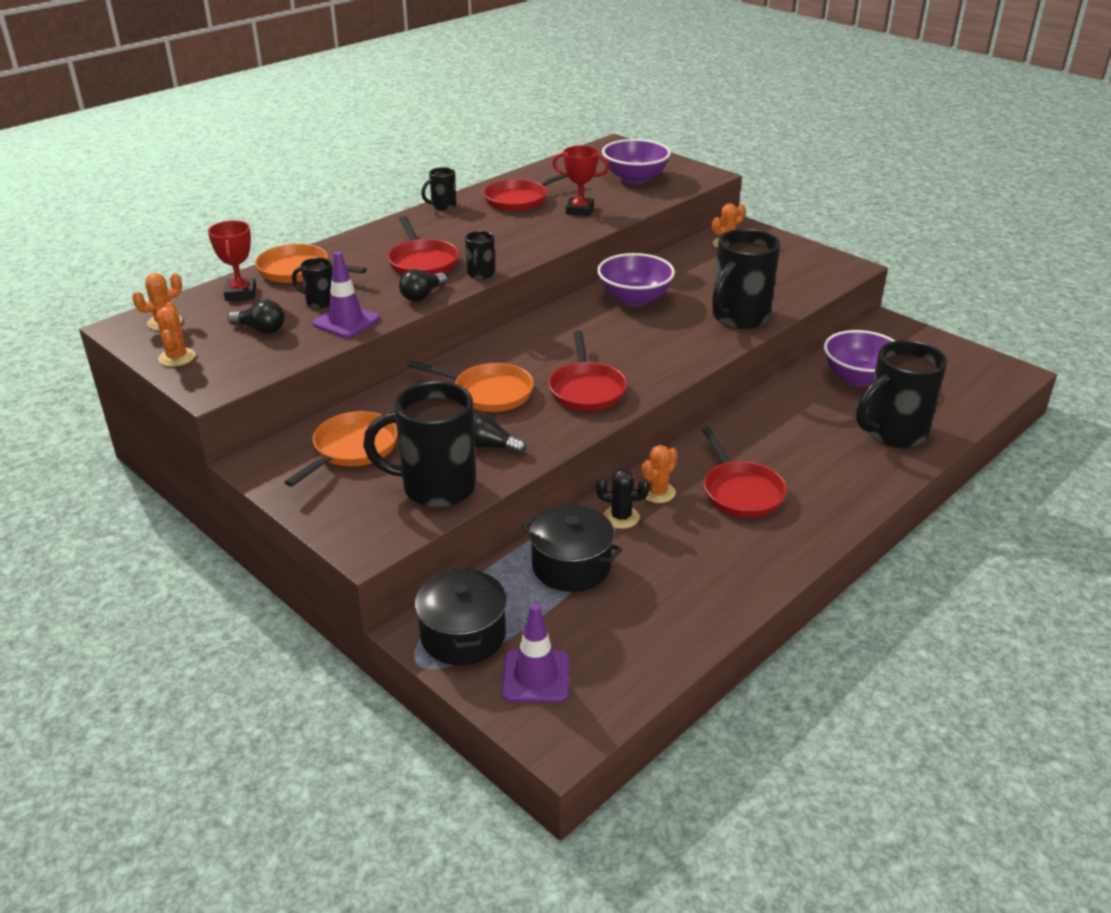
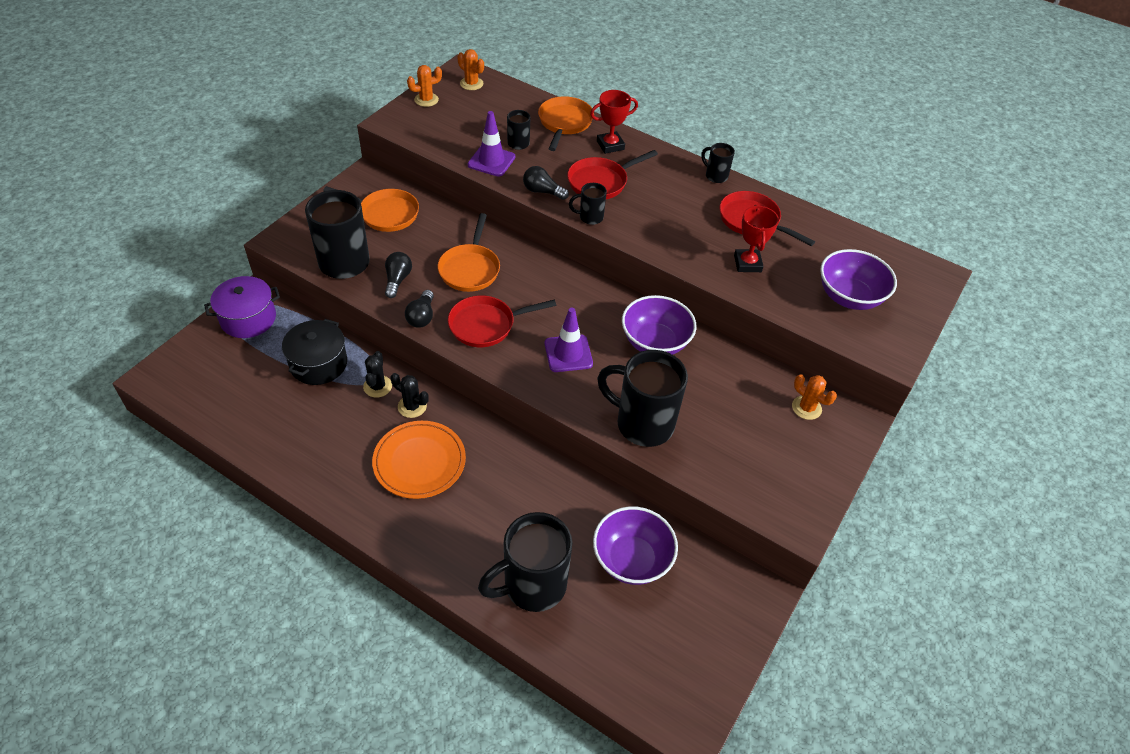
camera: 75 degrees right, 15 degrees up
(241, 293) = (521, 105): red trophy -> red trophy (610, 145)
(260, 329) = (471, 125): black light bulb -> black light bulb (422, 316)
(463, 635) = (248, 318): black pot -> purple pot
(536, 676) = (209, 359): purple traffic cone -> purple traffic cone (568, 353)
(657, 492) = (412, 406): orange cactus -> black cactus
(740, 492) = (419, 462): red pan -> orange plate
(893, 433) = (532, 585): black mug -> black mug turned 75 degrees counterclockwise

